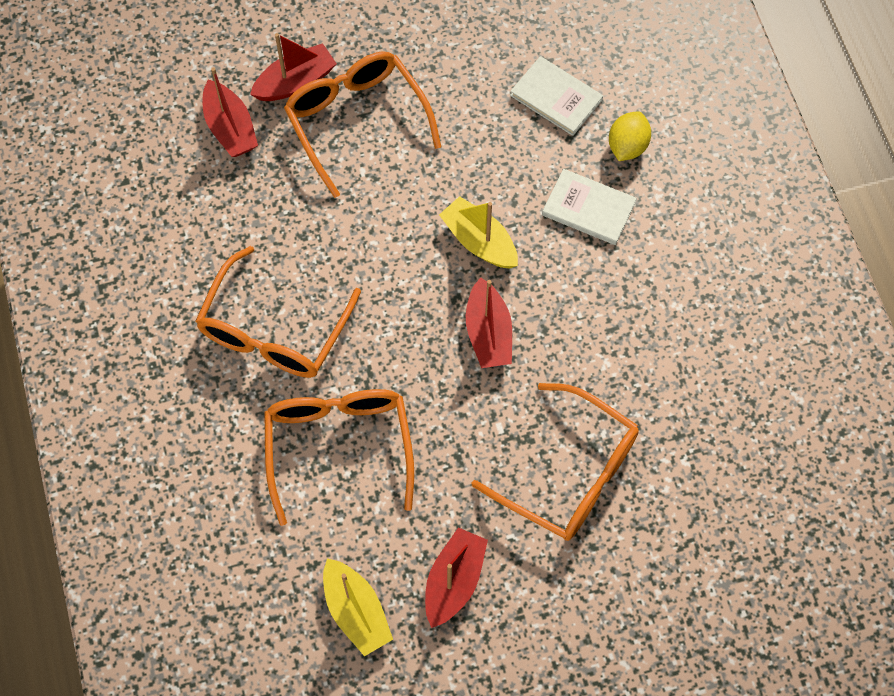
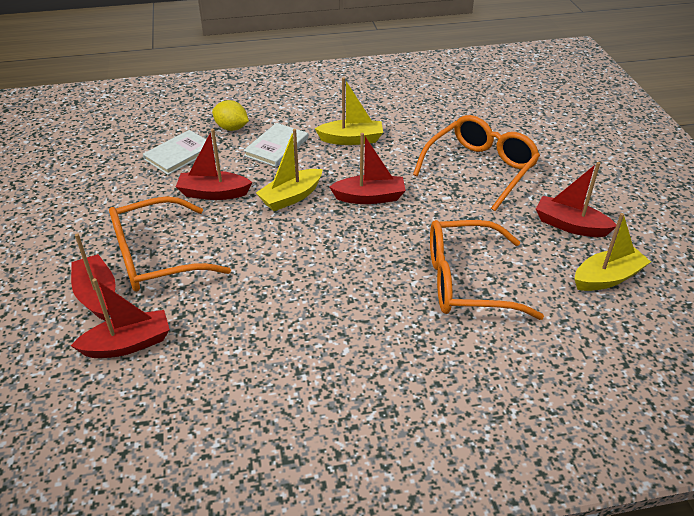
camera: 85 degrees left, 25 degrees down
(274, 331) = (355, 319): orange glasses -> none
(477, 153) = (213, 193): none -> red boat
(620, 301) = (351, 139): none -> yellow boat

